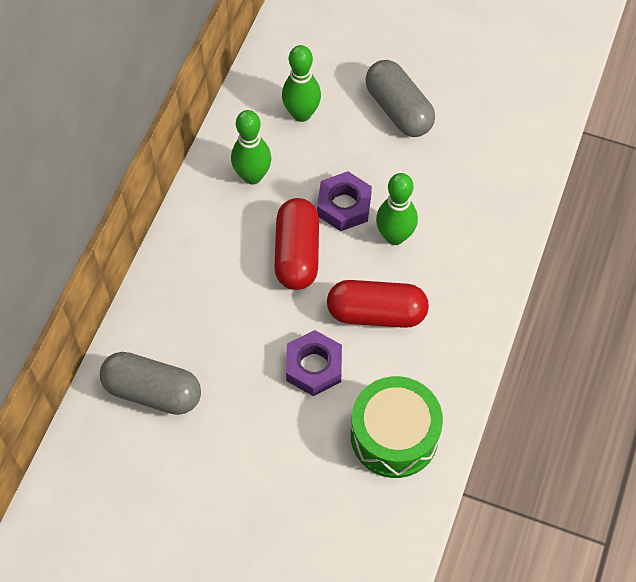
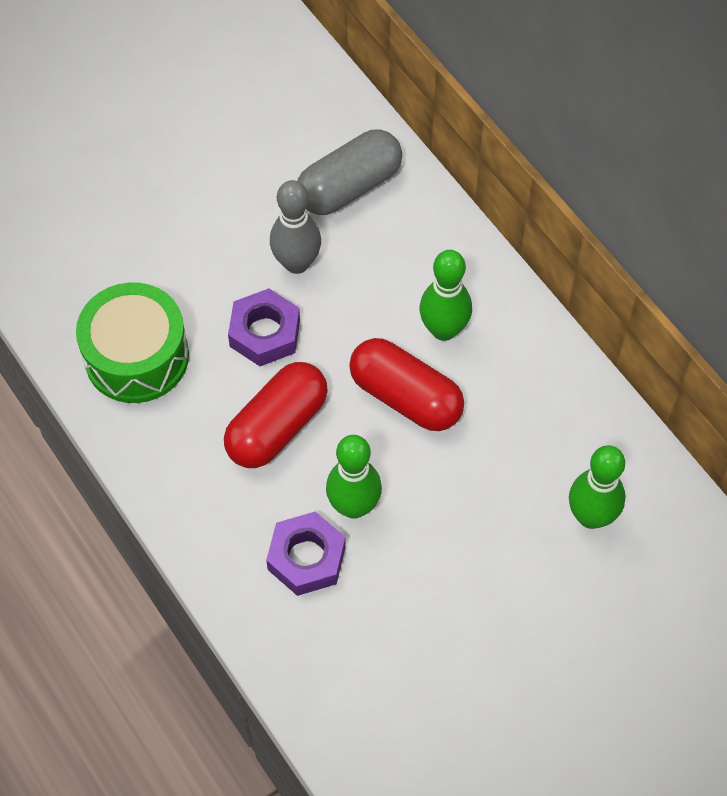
camera: 125 degrees right, 0 degrees up
(243, 384) = (296, 263): none -> grey bowling pin
(252, 176) = (538, 413): green bowling pin -> green bowling pin (444, 329)
(344, 206) = (431, 480): purple nut -> purple nut (306, 558)
(398, 110) = (522, 628): grey capsule -> none

